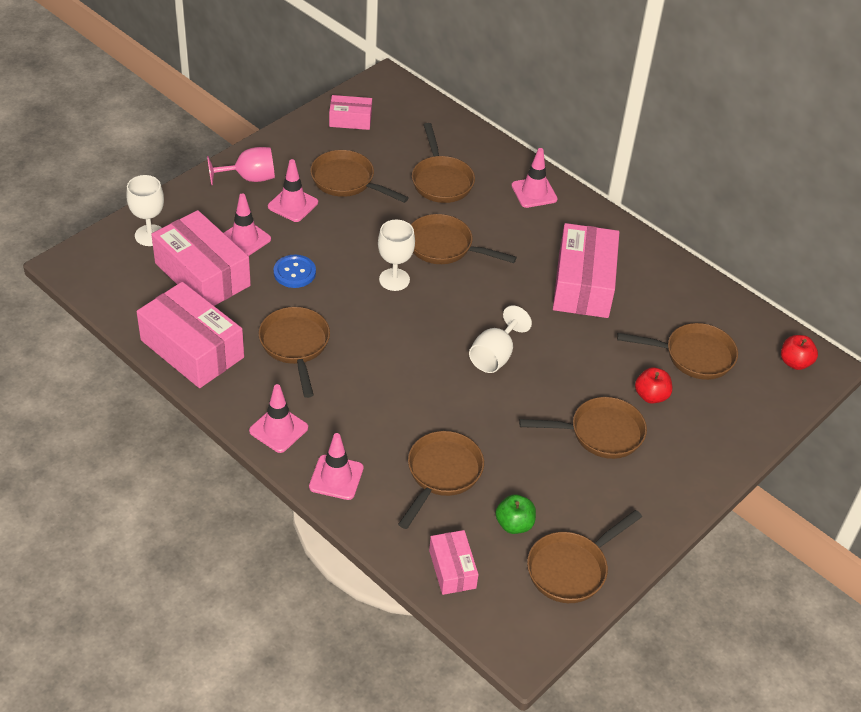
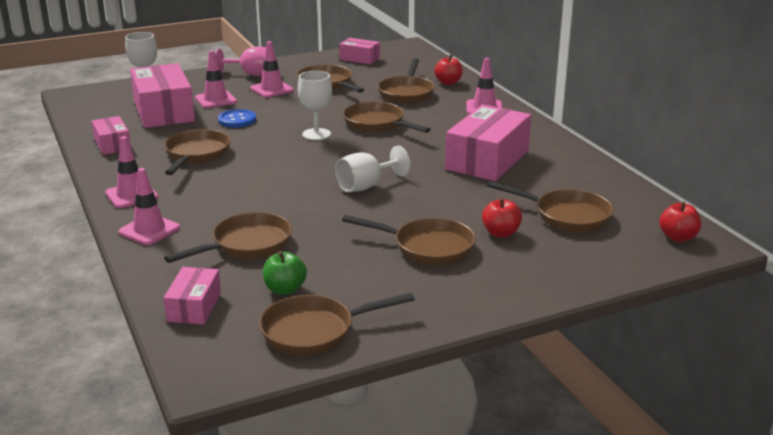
camera: 25 degrees right, 20 degrees down
(192, 349) = (112, 144): pink box -> pink box, size x0.53
(472, 150) = (448, 82): none -> red apple

